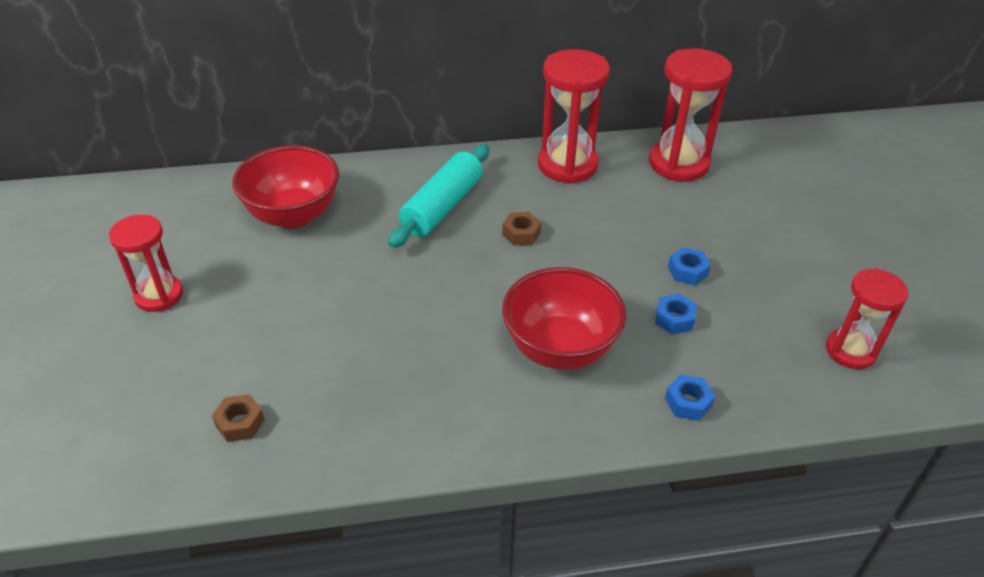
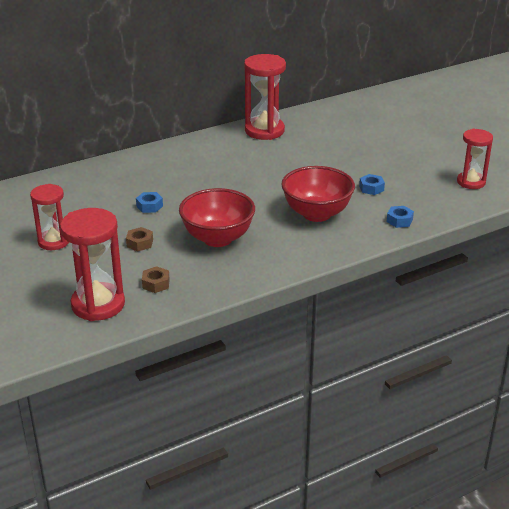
camera: 20 degrees left, 10 degrees down
(293, 215) = (108, 187): red bowl -> red bowl (217, 238)
(442, 207) = (201, 165): turquoise rolling pin -> none
(521, 233) = (259, 168): brown nut -> brown nut (140, 243)
(678, 164) = (331, 118): red hourglass -> red hourglass (98, 304)
(687, 271) = (366, 166): blue nut -> blue nut (149, 206)

